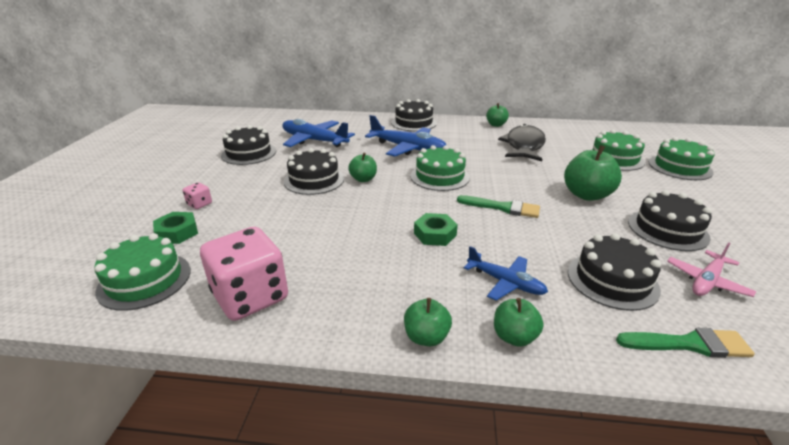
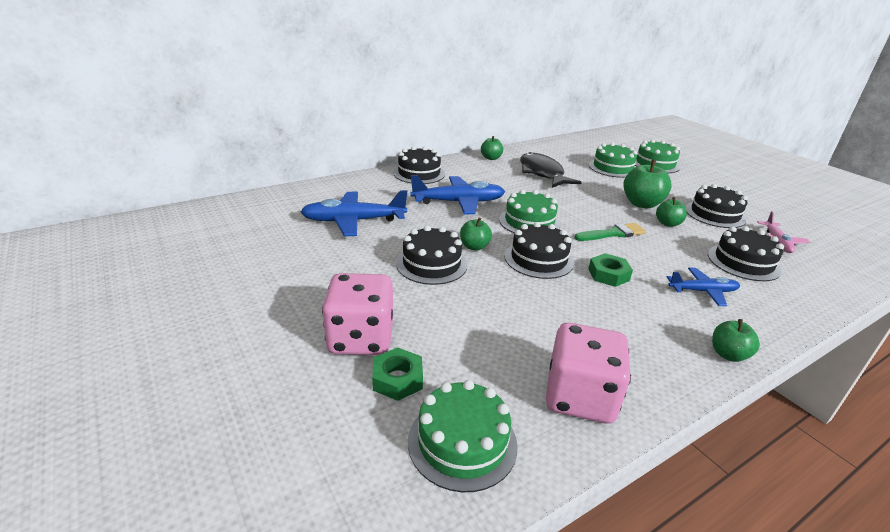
camera: 40 degrees left, 0 degrees up
(199, 204) = (361, 338): pink dice -> pink dice, size x2.37
(249, 153) = (304, 259): black cake -> black cake (538, 259)
(514, 336) = (762, 326): green apple -> green apple (667, 223)
(688, 344) = (823, 285): green brush -> none

